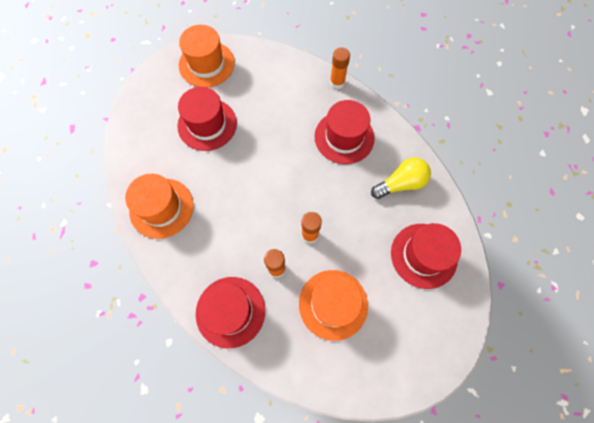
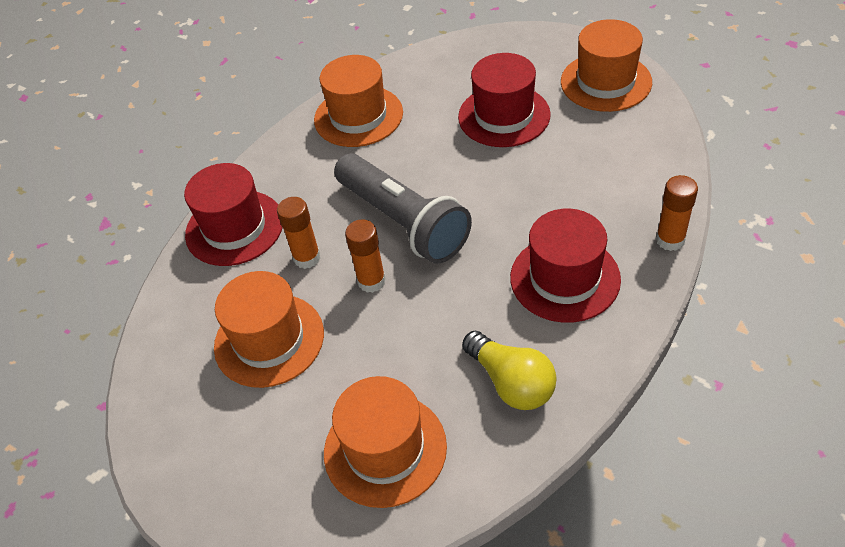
camera: 80 degrees right, 20 degrees down
(270, 205) = (403, 222): none -> grey flashlight
(423, 255) = (385, 449): red hat -> orange hat

